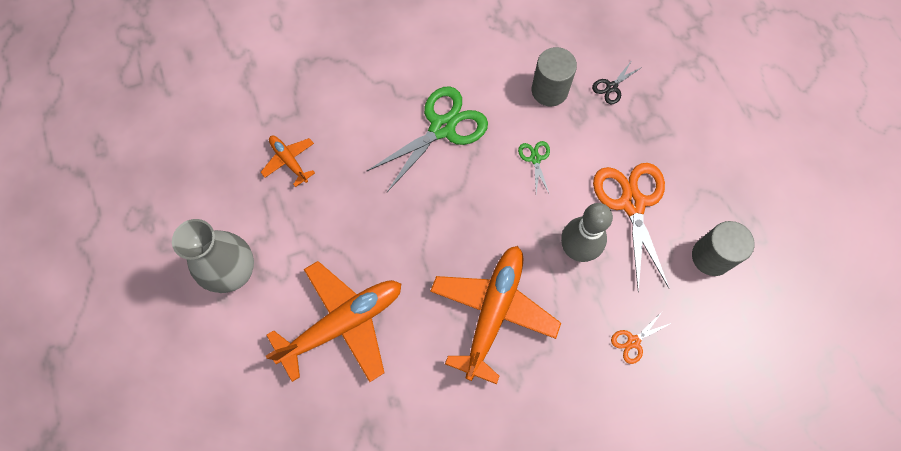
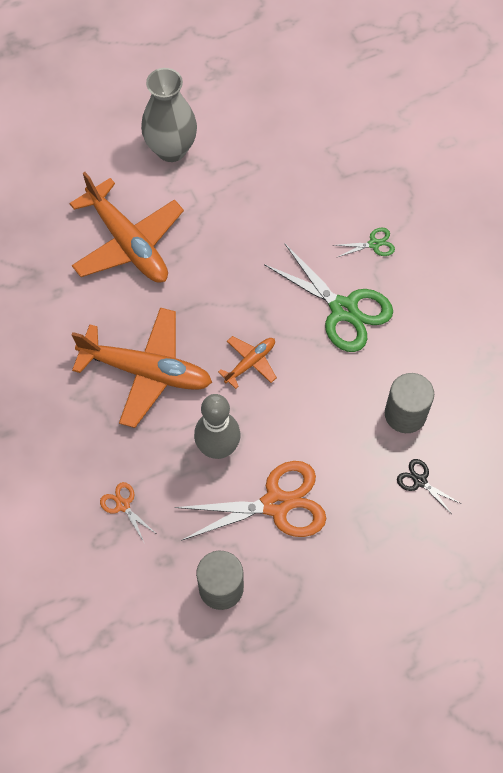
camera: 85 degrees right, 5 degrees down
(289, 161) = (289, 176): orange plane -> orange plane (250, 363)
(535, 159) = (318, 403): green scissors -> green scissors (374, 244)

